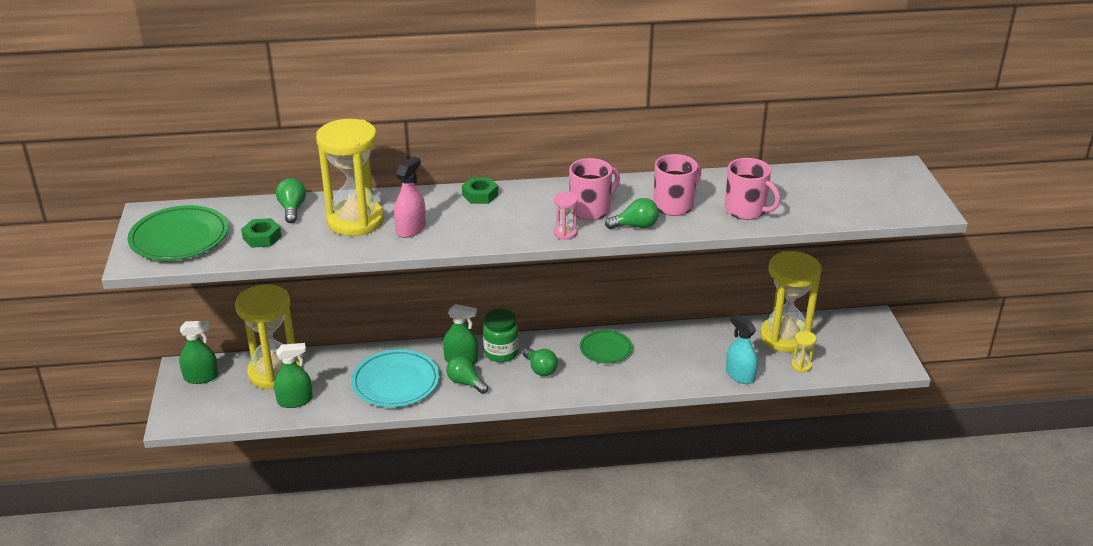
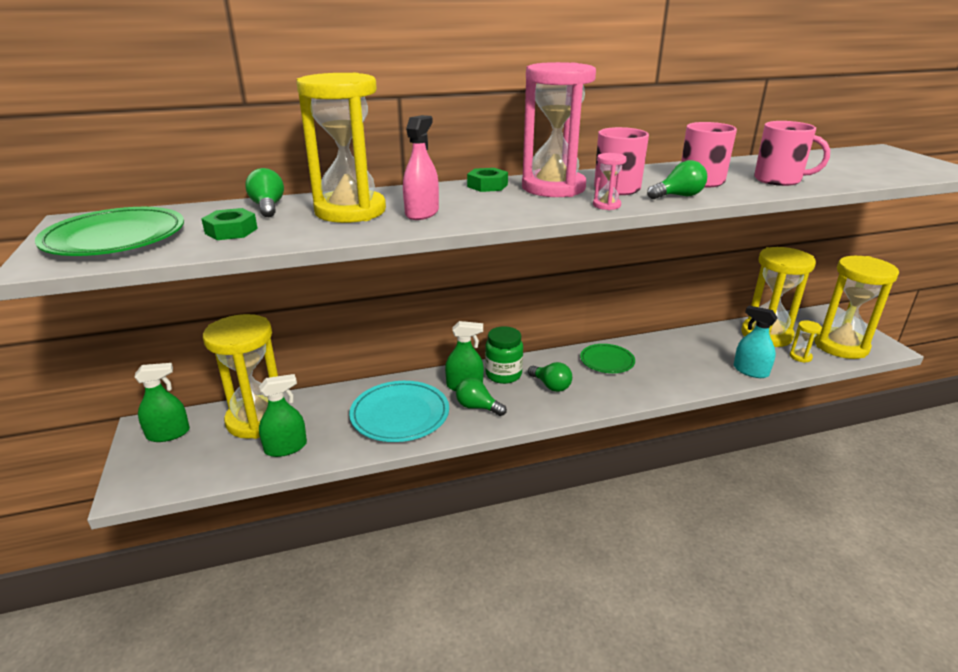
camera: 10 degrees left, 5 degrees down
(535, 204) = (553, 188): none -> pink hourglass
(853, 358) = (841, 346): none -> yellow hourglass

